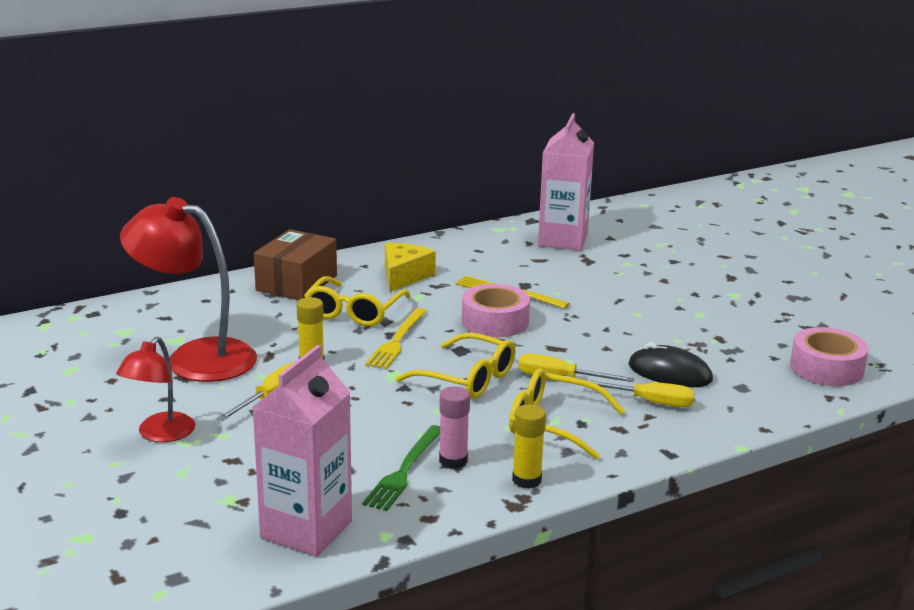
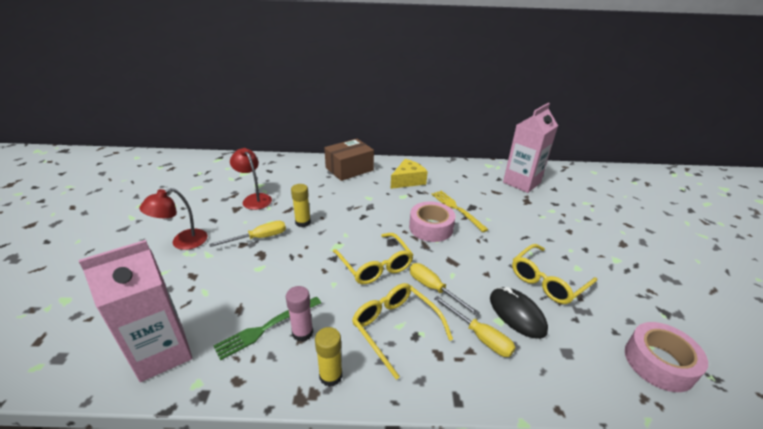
camera: 30 degrees right, 10 degrees up
(195, 357) = (254, 199): red lamp -> red lamp, size x0.58
(354, 312) = (359, 195): yellow glasses -> yellow glasses (547, 281)
(397, 341) = (362, 222): yellow fork -> none

